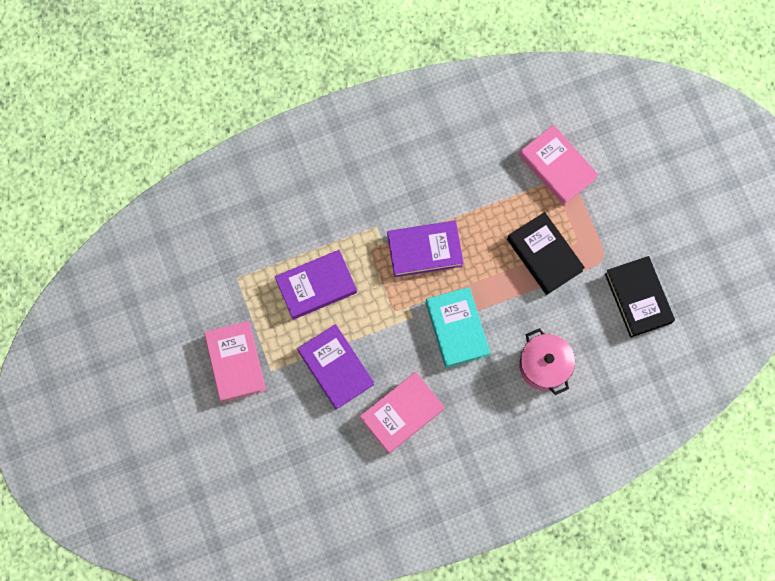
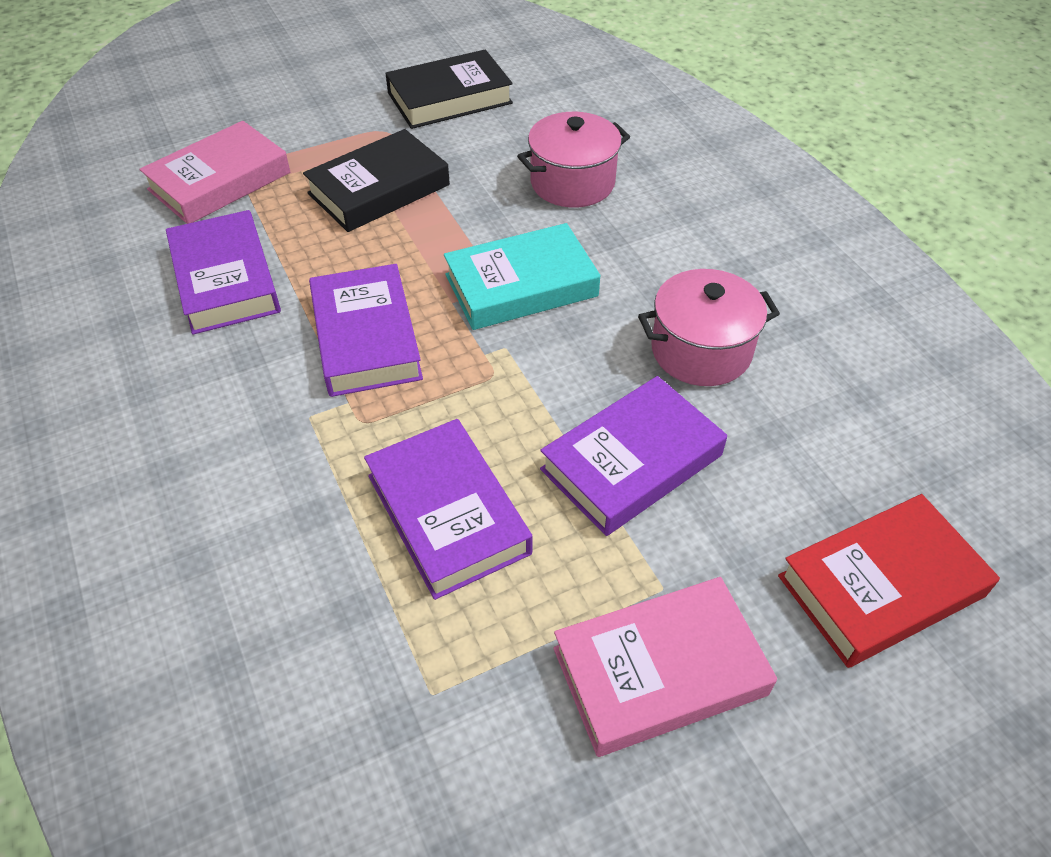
camera: 95 degrees left, 25 degrees down
(262, 460) = (880, 586): none -> red book
(402, 413) = (701, 351): pink book -> pink pot
(472, 179) = (225, 280): none -> purple book

